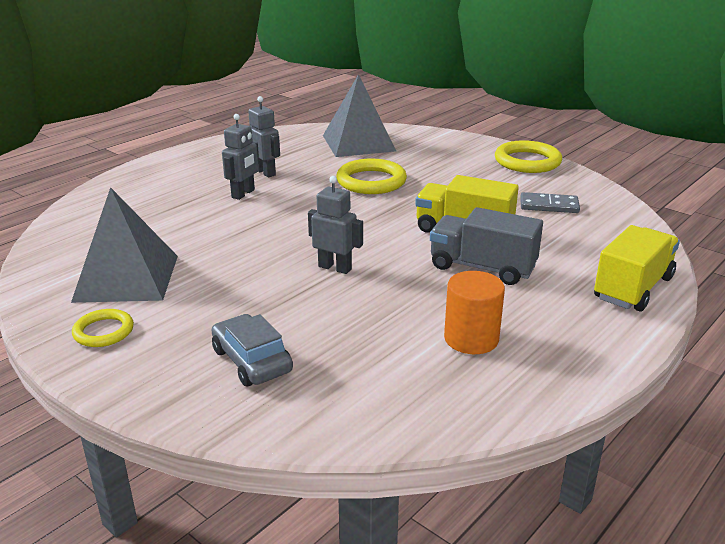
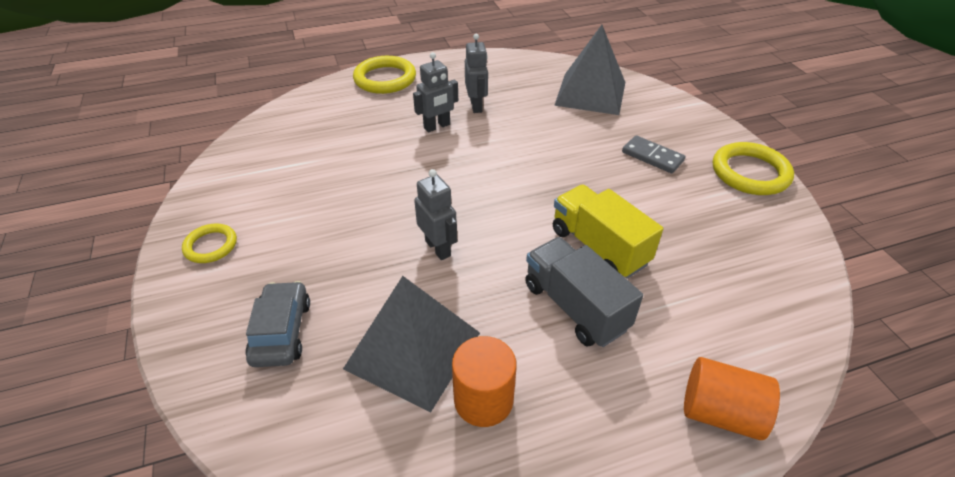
camera: 30 degrees right, 15 degrees up
(126, 278) = (273, 193): grey pyramid -> grey pyramid (413, 350)
(371, 181) = (561, 148): yellow ring -> yellow ring (385, 79)
(549, 206) = (722, 246): grey domino -> grey domino (652, 156)
(633, 288) = (720, 412): yellow truck -> orange cylinder

